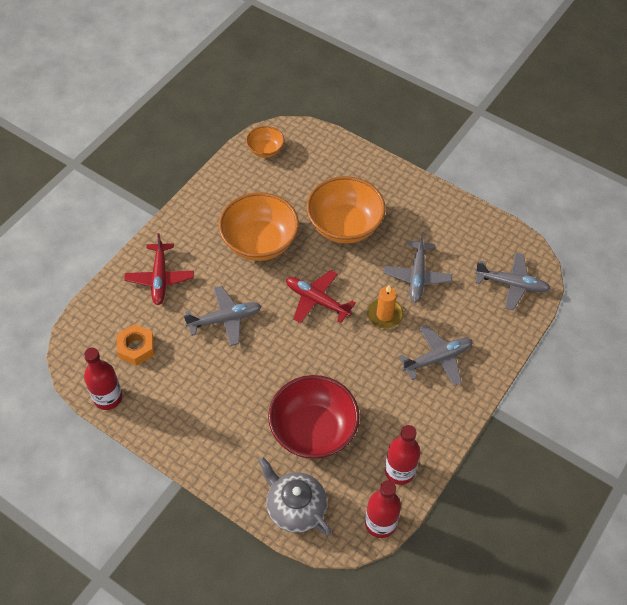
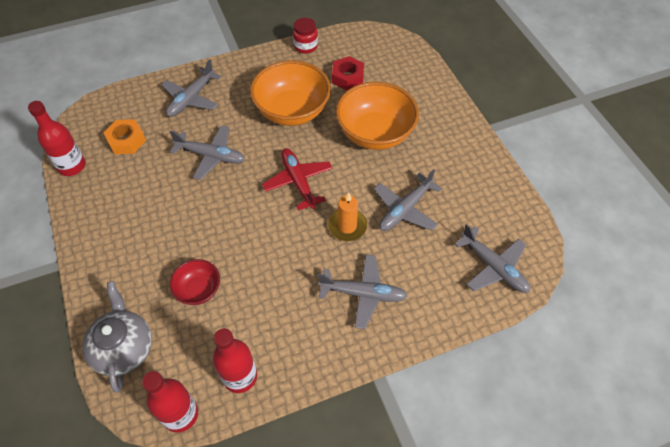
camera: 35 degrees right, 0 degrees up
(160, 278) = (192, 98): red plane -> grey plane
(219, 176) = (305, 46): none -> red jar
(265, 150) = (359, 44): orange bowl -> none
(281, 187) = (348, 77): none -> red nut
(313, 430) = (198, 290): red bowl -> red bowl, size x0.52

